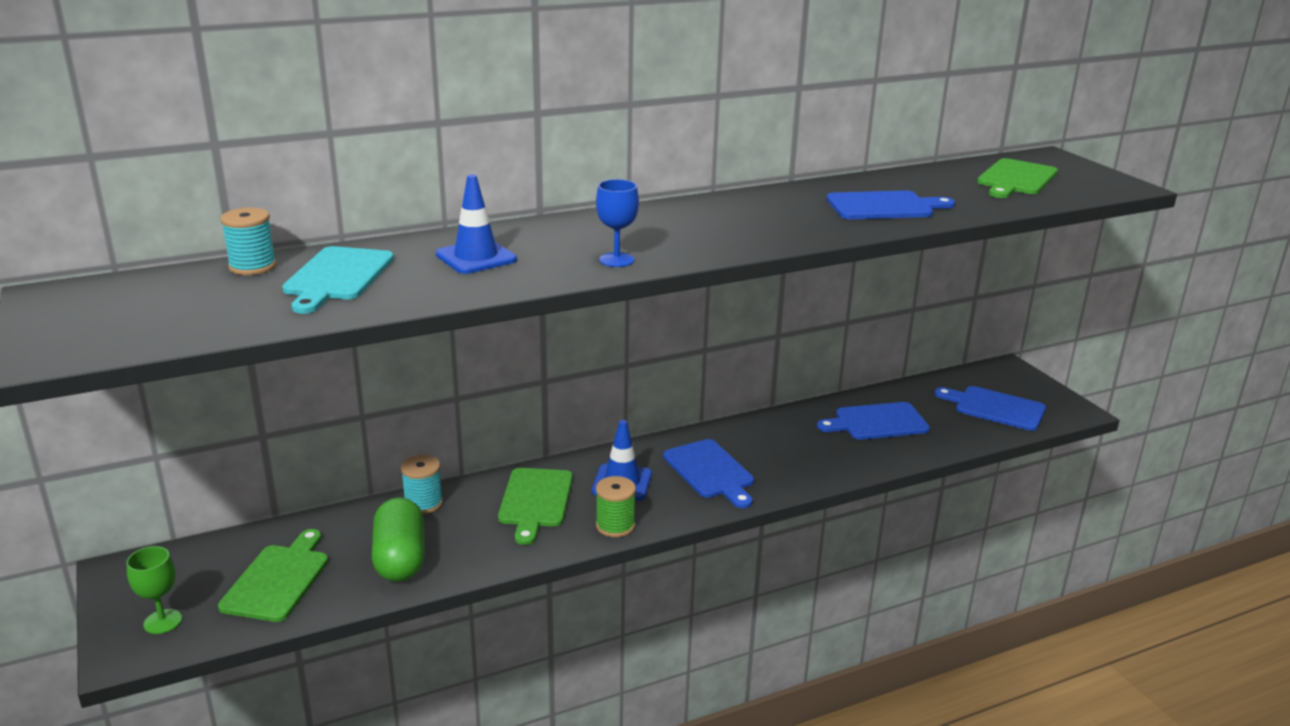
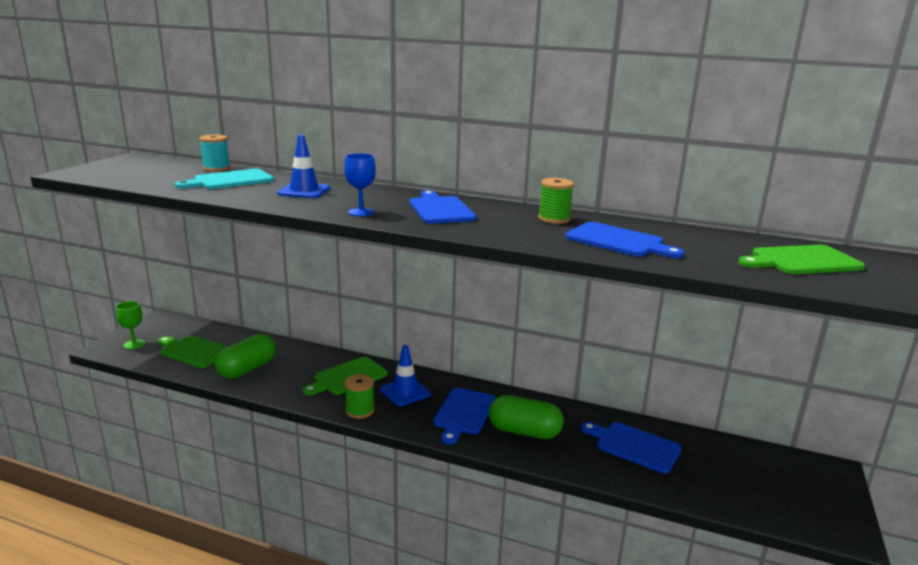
camera: 45 degrees right, 5 degrees down
(278, 579) = (193, 351): green cutting board -> green cutting board turned 120 degrees counterclockwise
(423, 503) = (301, 351): turquoise spool -> none
(785, 458) = (524, 431): none -> green capsule
(786, 201) = (554, 219): none -> green spool
(995, 408) = (761, 489): blue cutting board -> blue cutting board (440, 209)

